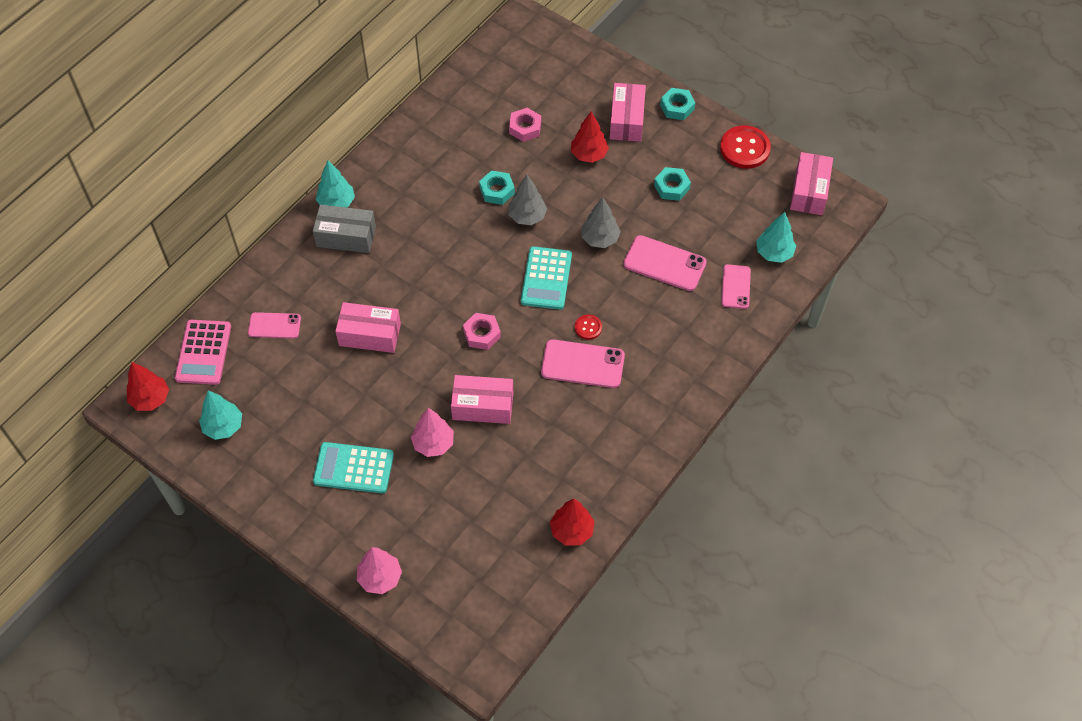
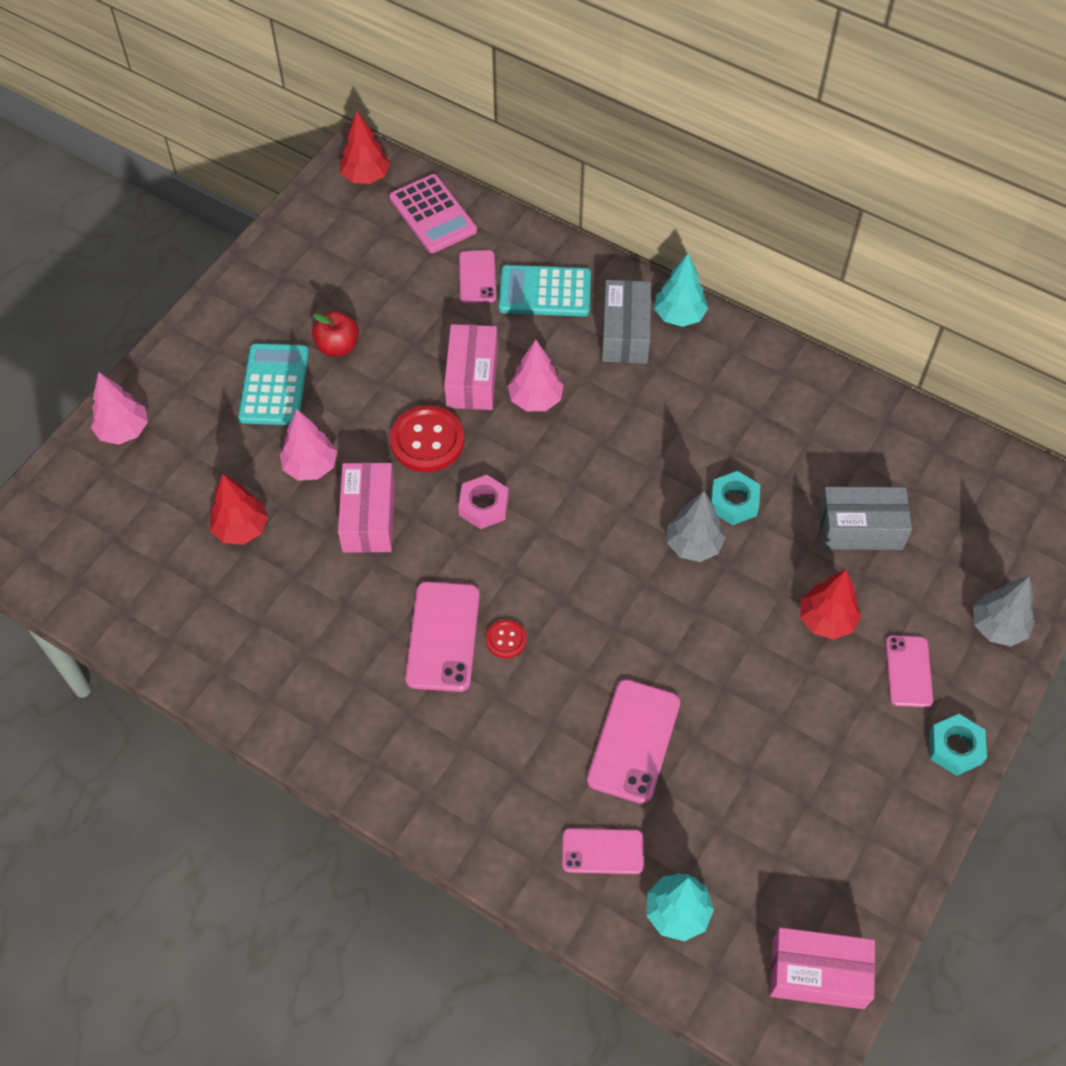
camera: 85 degrees right, 0 degrees up
(203, 352) = (433, 214): pink calculator -> pink calculator turned 120 degrees counterclockwise
(223, 426) = (330, 249): turquoise tree -> none
(323, 423) = (338, 346): none -> red apple
(395, 296) = (535, 399): none -> pink tree
(525, 128) = (860, 528): pink nut -> grey box
(546, 278) = (586, 578): turquoise calculator -> turquoise calculator (545, 292)
(571, 531) = (179, 640): red tree -> red tree (241, 528)
(600, 239) = (667, 646): grey tree -> grey tree (997, 627)
(626, 120) = (908, 671): pink box -> pink phone
(671, 187) = (785, 746): turquoise nut -> none
(744, 148) = (890, 861): red button -> red button (427, 440)

